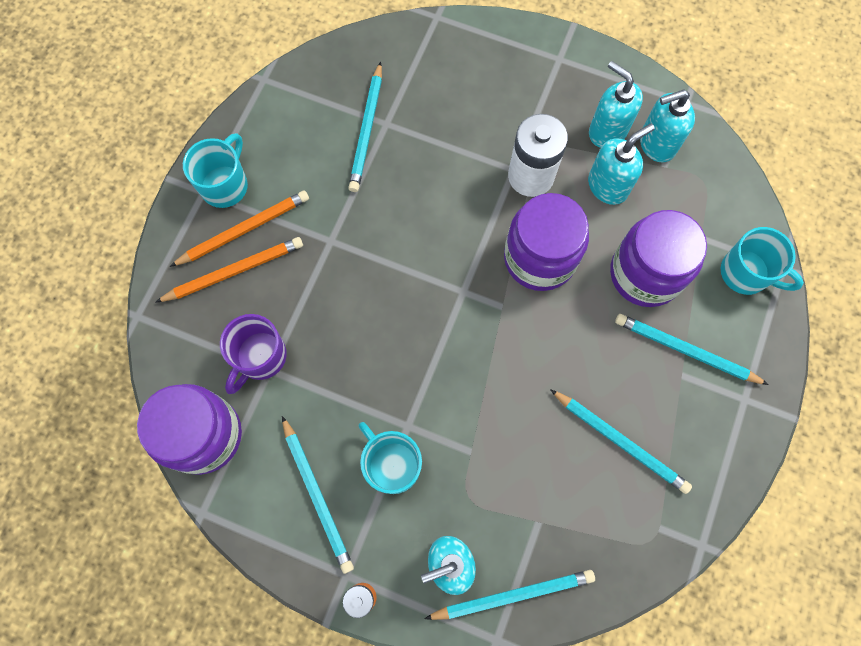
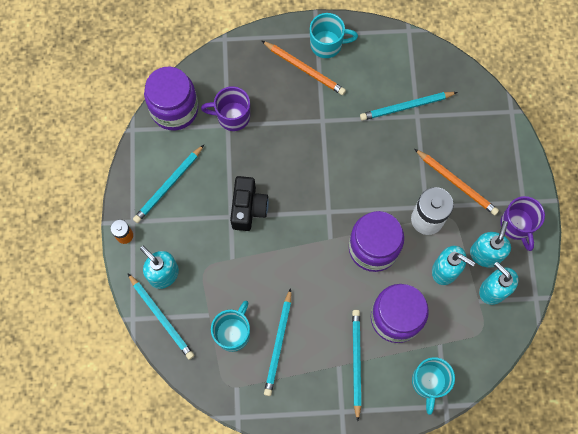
camera: 65 degrees right, 0 degrees up
(234, 271) = (276, 76): orange pencil -> orange pencil (456, 183)
(392, 465) = (204, 218): turquoise mug -> turquoise mug (233, 333)
(407, 396) = (248, 208): none -> black camera
(586, 79) = (517, 225): none -> purple mug

